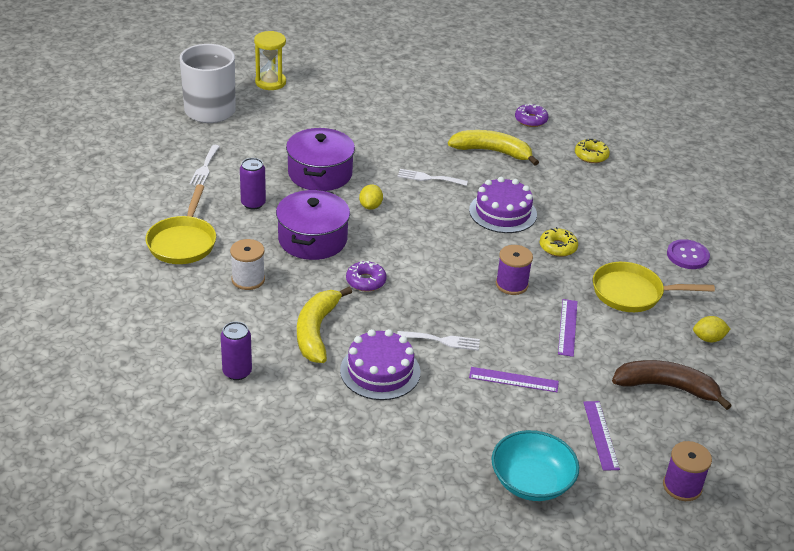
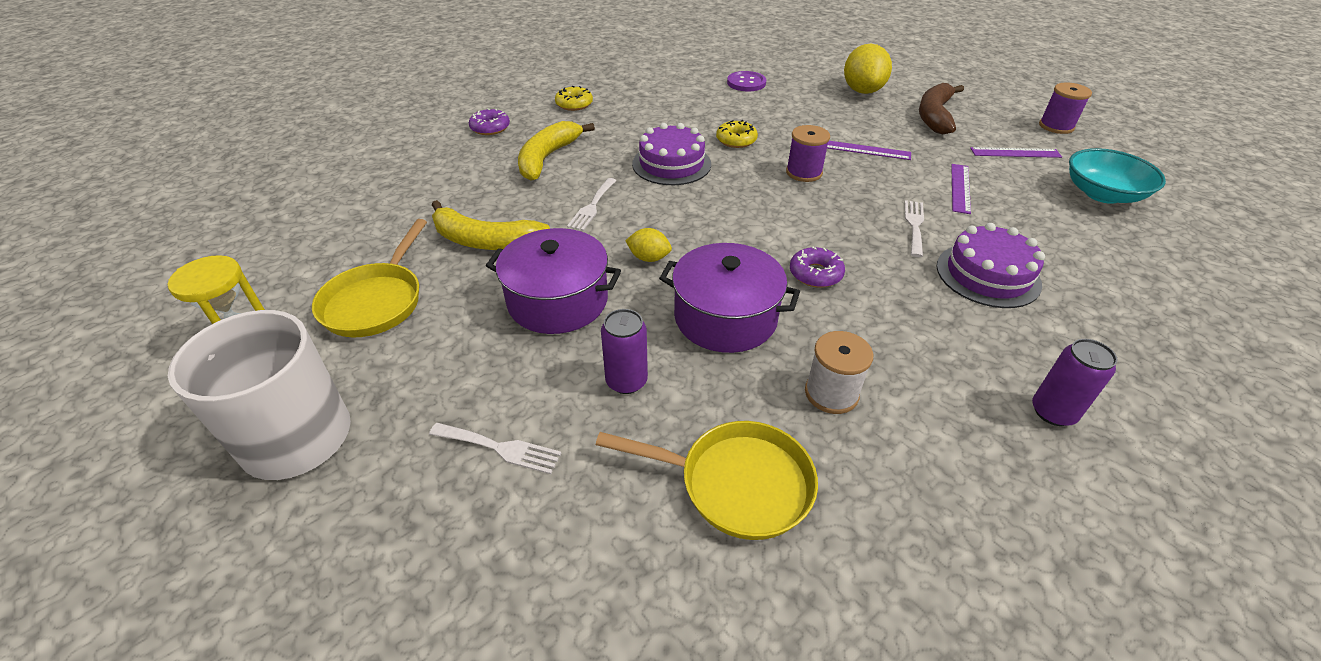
camera: 80 degrees left, 5 degrees up
(316, 331) = (932, 324): yellow banana -> yellow banana (485, 241)
(632, 293) = (806, 113): yellow pan -> yellow pan (376, 301)
(708, 339) = (862, 91): yellow lemon -> yellow lemon, size x1.93

